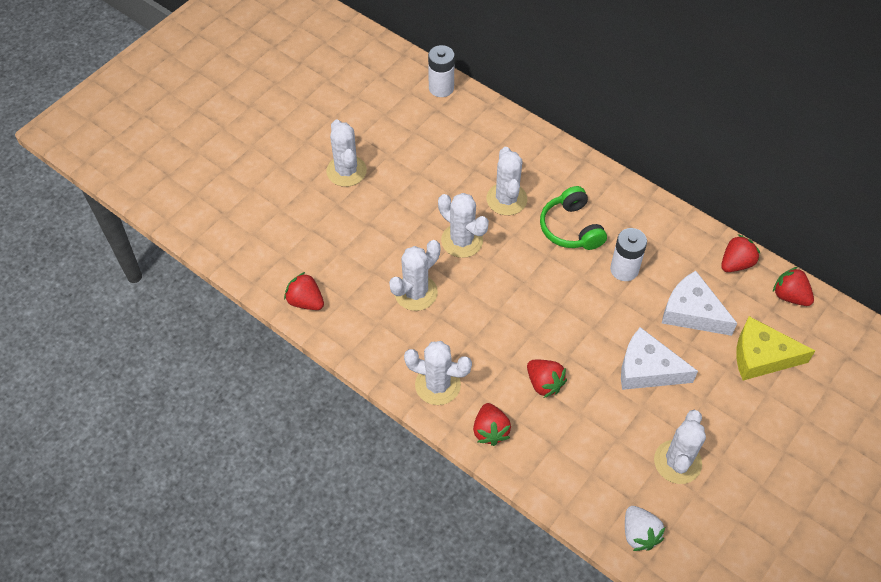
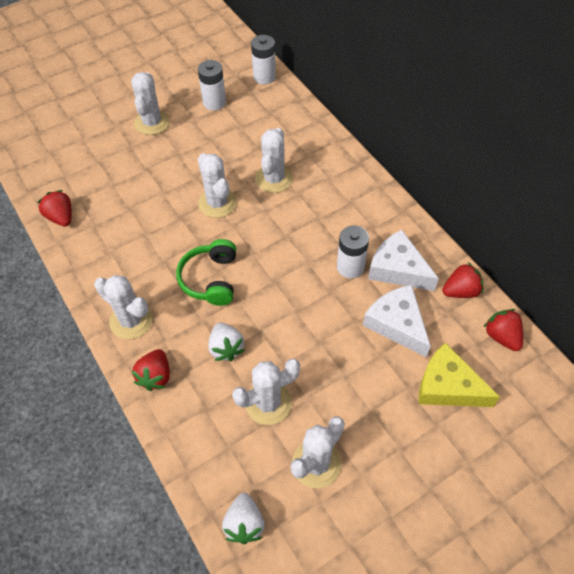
camera: 20 degrees right, 0 degrees up
(402, 131) = (214, 102): none -> white battery
(416, 292) = (155, 235): white cactus -> white cactus (268, 403)
(544, 383) = (226, 348): red strawberry -> white strawberry
(571, 228) = (319, 218): green headphones -> green headphones (210, 279)
(647, 369) = (329, 364): white cheese -> white cheese (398, 269)

